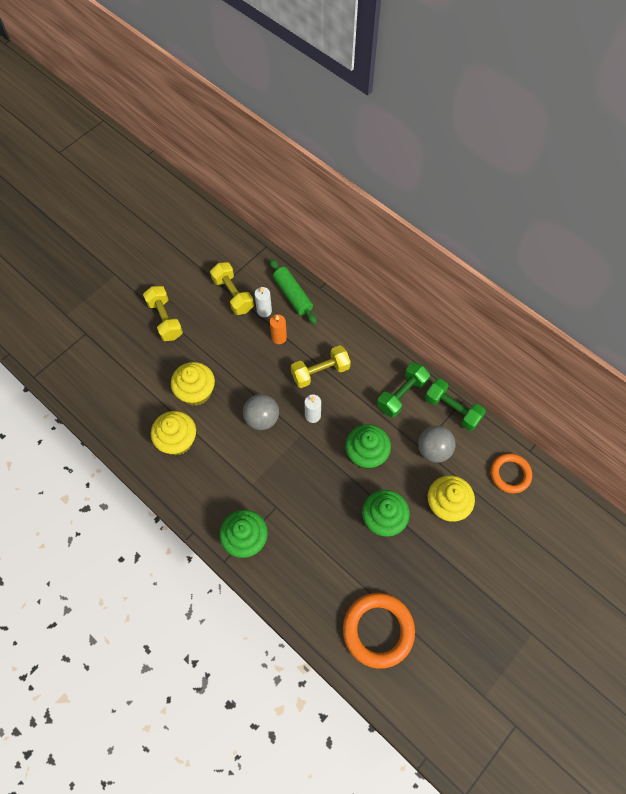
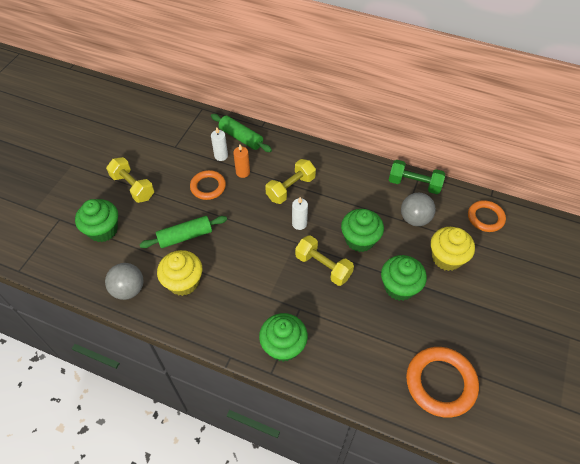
camera: 20 degrees left, 10 degrees down
(122, 359) = (103, 230): none -> green cupcake
(196, 392) = (185, 236): yellow cupcake -> green rolling pin
(233, 295) = (188, 151): yellow dumbbell -> yellow dumbbell (323, 266)
(238, 343) = (208, 187): none -> orange ring
(262, 418) = (255, 240): grey ball -> grey ball (128, 289)
(401, 395) = (368, 185): green dumbbell -> none

